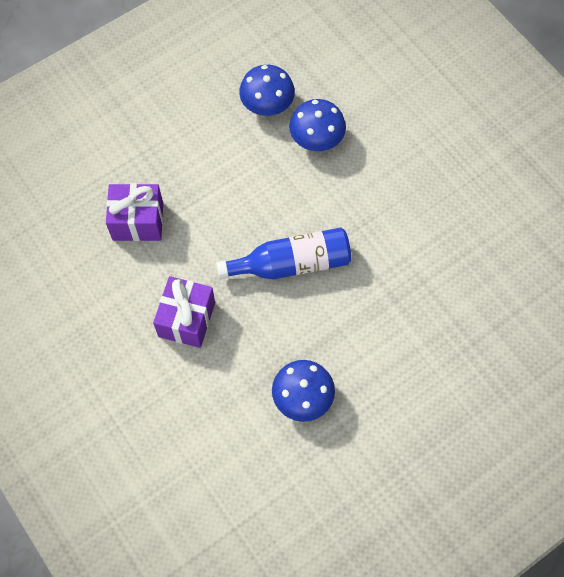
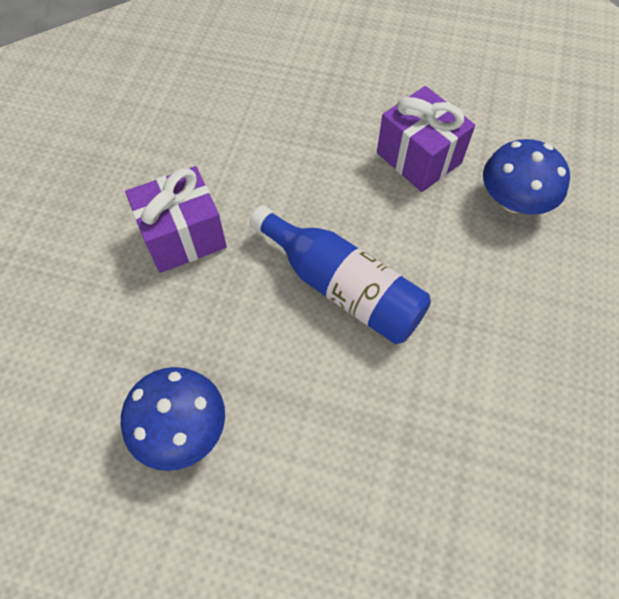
camera: 50 degrees right, 5 degrees down
(138, 221) = (255, 120): purple gift -> purple gift (418, 158)
(267, 104) = (498, 130): blue mushroom -> none

